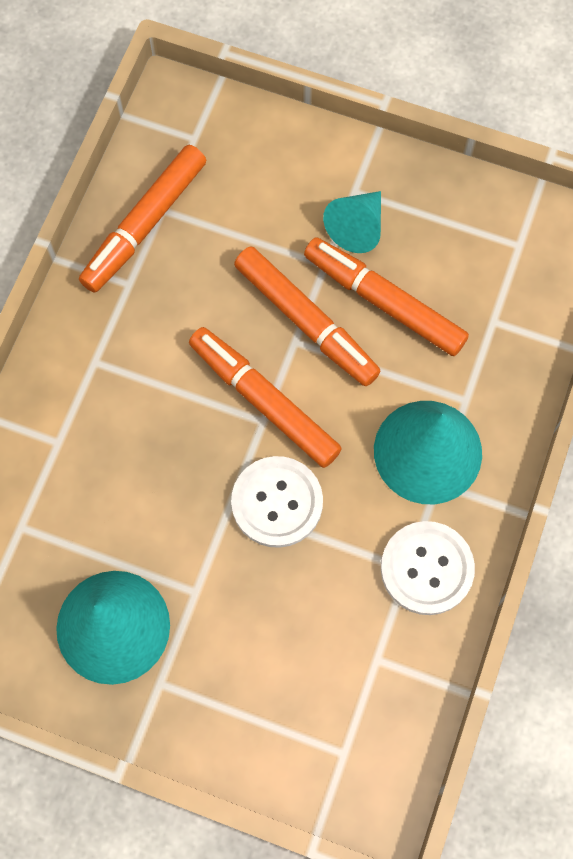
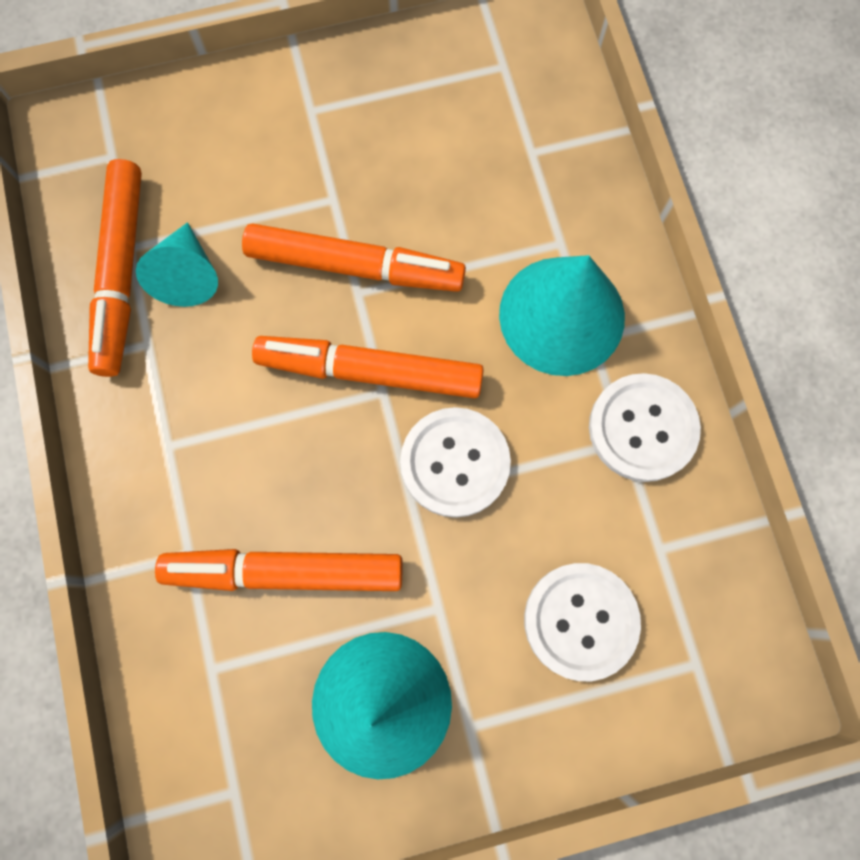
camera: 35 degrees left, 5 degrees up
(285, 667) = (580, 621): none -> white button
(357, 227) = (339, 143): turquoise cone -> turquoise cone (188, 275)
(384, 301) = (416, 198): orange marker -> orange marker (284, 571)

